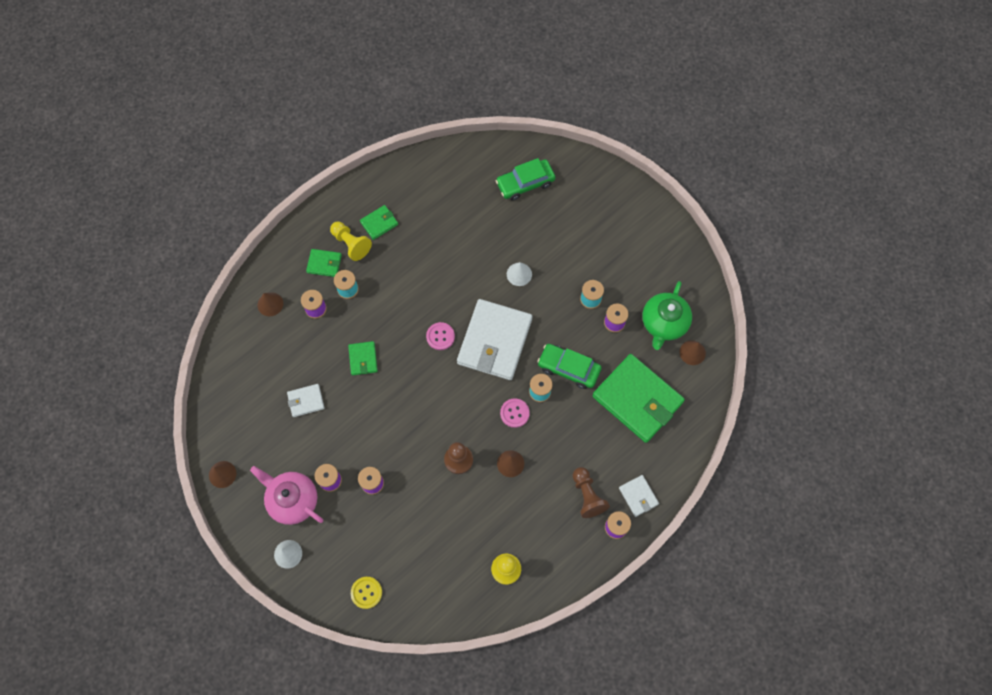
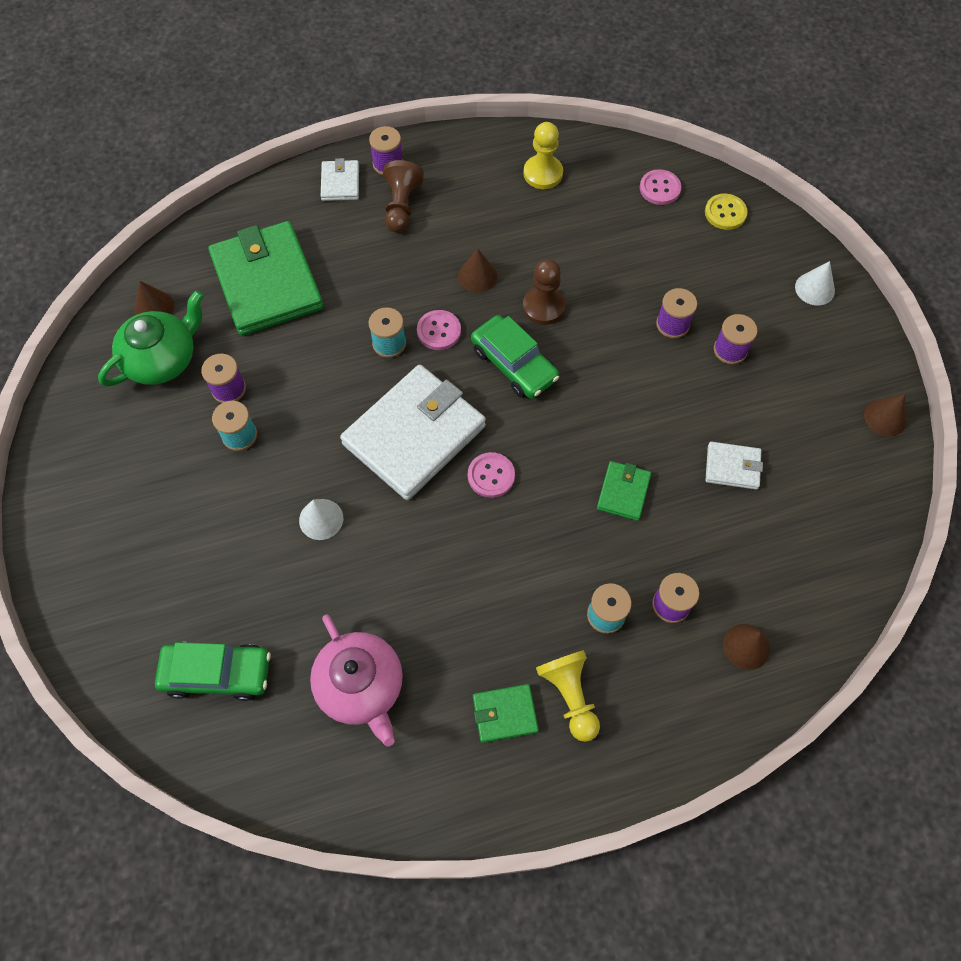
camera: 155 degrees left, 5 degrees down
(292, 500) = (790, 347): pink teapot -> pink teapot (361, 686)
(324, 264) = (630, 679): green wallet -> none
(419, 594) = (660, 188): none -> pink button
(568, 368) = (332, 356): green car -> green car (514, 364)

